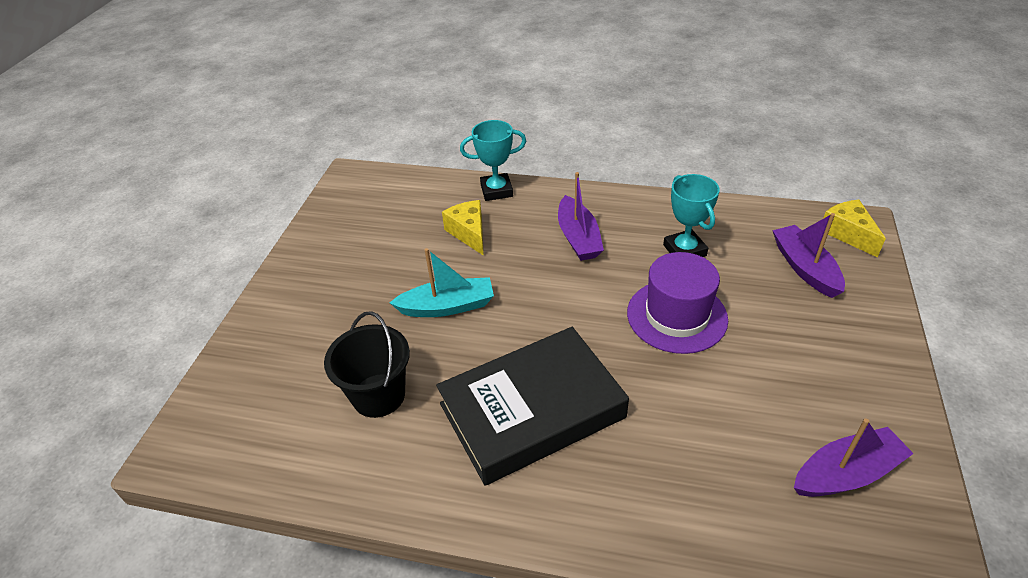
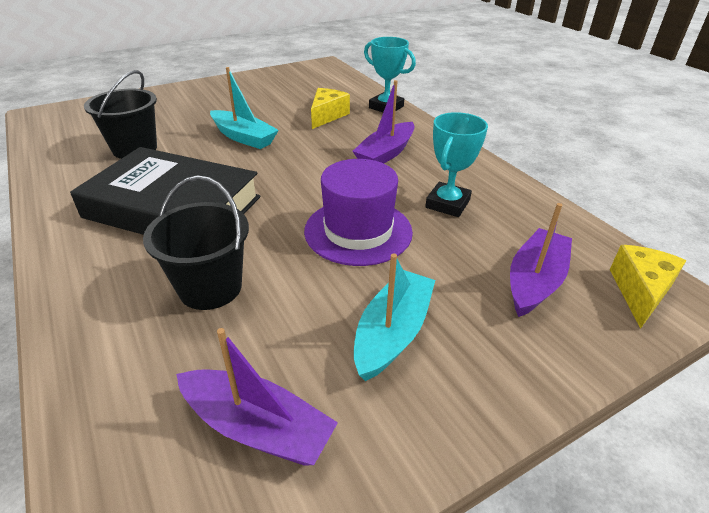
camera: 45 degrees right, 5 degrees down
(678, 435) = (210, 287): none -> black bucket
(805, 363) = (392, 333): none -> turquoise boat

